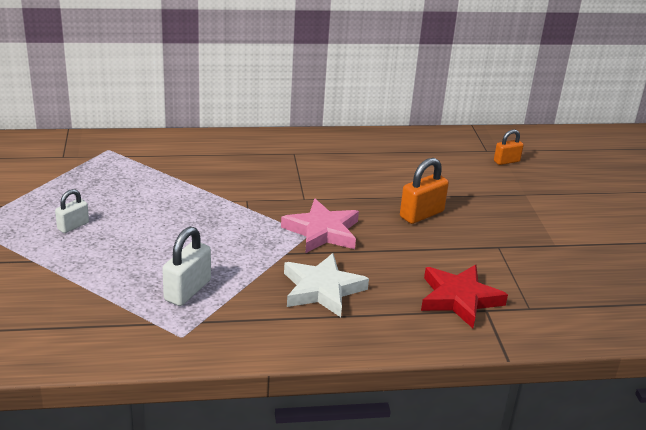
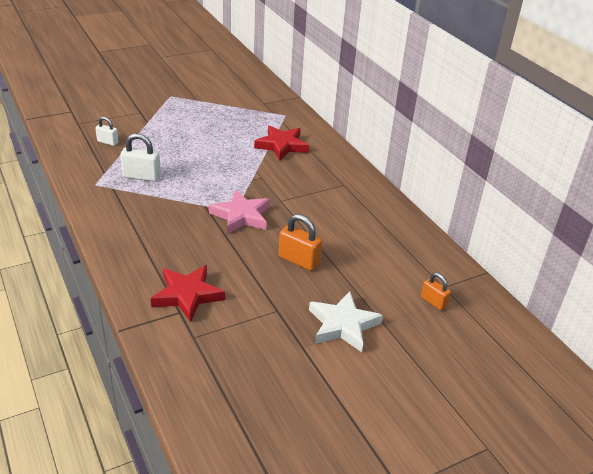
camera: 70 degrees right, 5 degrees up
(73, 226) = (189, 125): white padlock -> white padlock (108, 142)
(183, 170) = (281, 146): none -> red star
(322, 289) = (168, 227): white star -> white star (343, 325)

